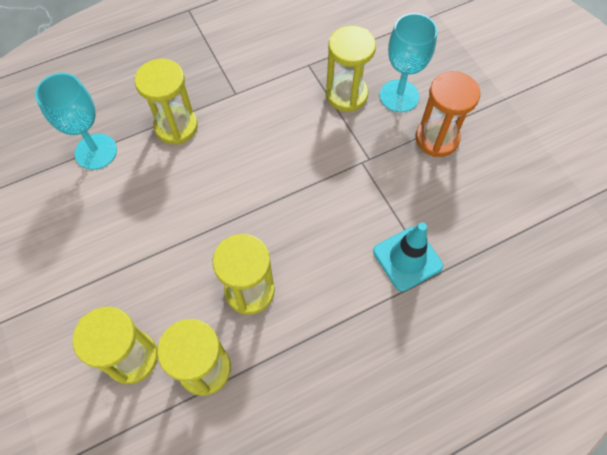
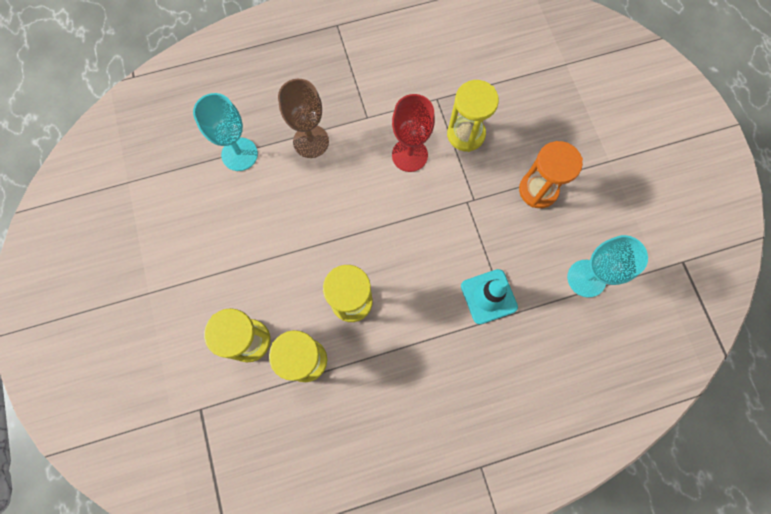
camera: 10 degrees right, 10 degrees up
(176, 126) = (311, 141): yellow hourglass -> brown goblet
(289, 124) = (409, 155): none -> red goblet
(399, 96) = (513, 143): turquoise goblet -> turquoise goblet (586, 278)

